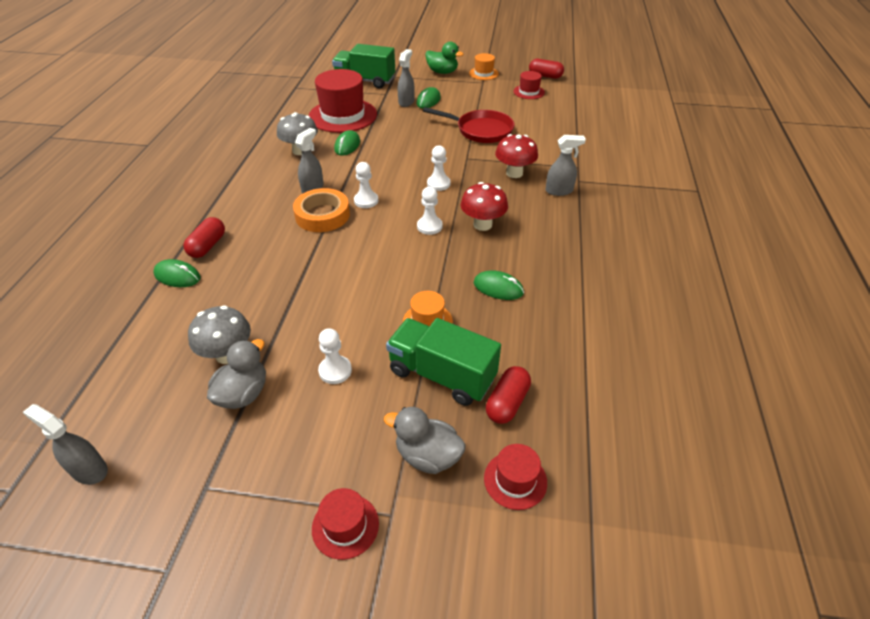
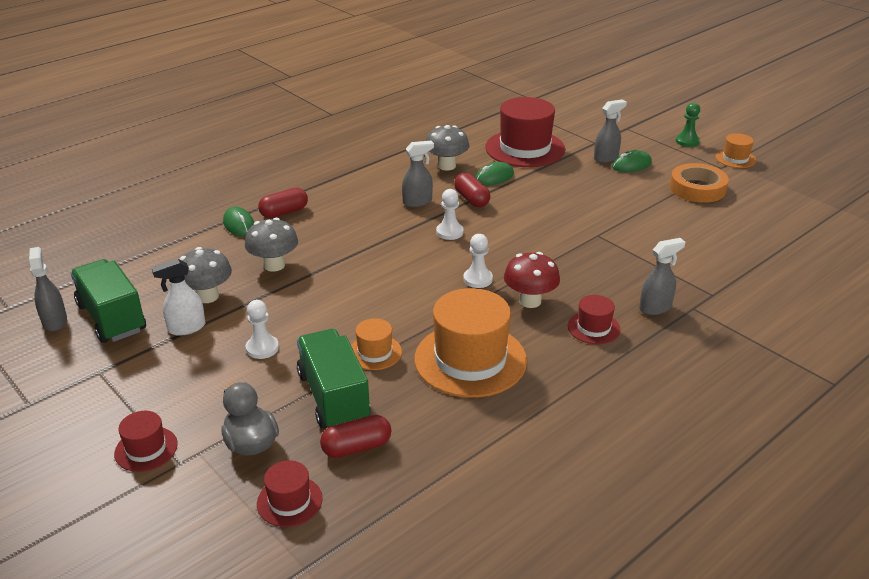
camera: 40 degrees right, 10 degrees down
(243, 394) = (186, 328): grey duck -> white spray bottle
(256, 295) = (274, 265): none -> grey mushroom
(322, 215) = (398, 228): orange tape -> orange tape (697, 188)
(365, 81) = (590, 123): green truck -> green truck (112, 318)
(438, 184) = (536, 246): white pawn -> none
(442, 72) = (687, 141): green duck -> green pawn
(481, 130) = (650, 215): red pan -> none
(498, 288) = (470, 360): green mouse -> orange hat
(514, 173) = (629, 270): red mushroom -> none
(528, 92) = (764, 197): red hat -> red hat (593, 328)
(545, 76) = (812, 187): red capsule -> red capsule (471, 199)
(559, 191) = (655, 308): grey spray bottle -> grey spray bottle turned 60 degrees counterclockwise

